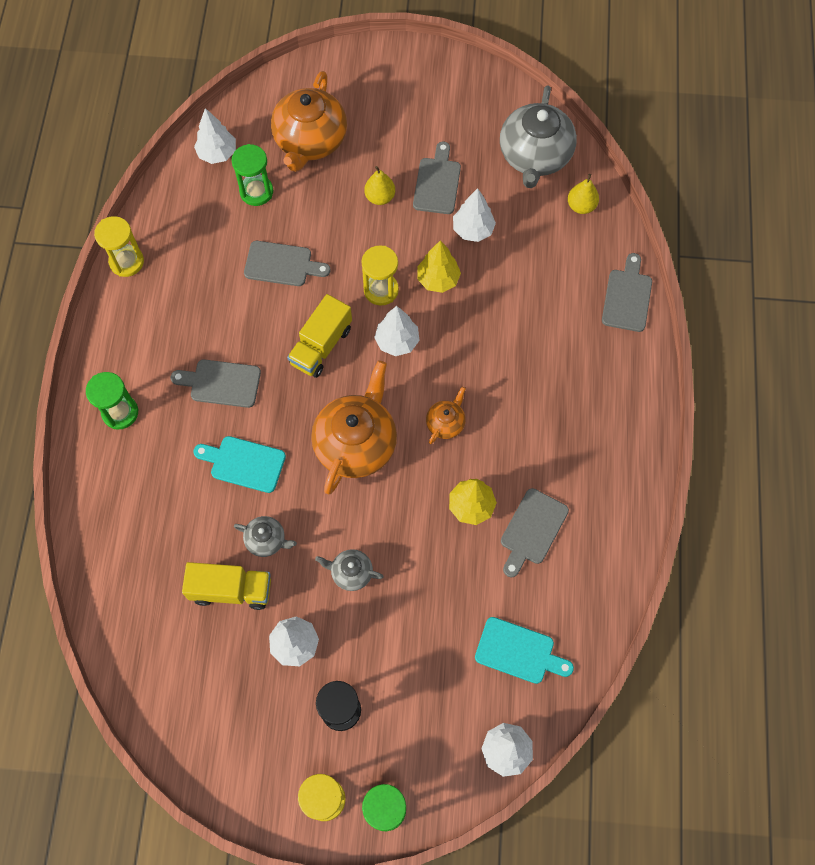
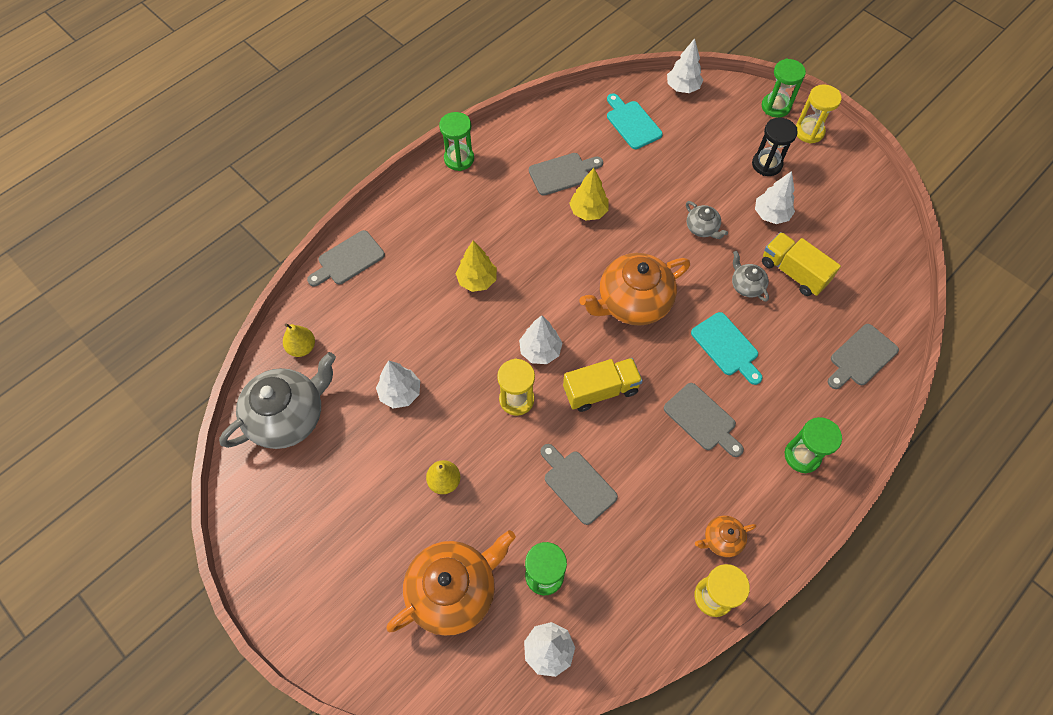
camera: 140 degrees left, 5 degrees down
(437, 183) = (386, 456): grey cutting board -> grey cutting board (861, 357)
(438, 279) = (466, 374): yellow tree -> yellow tree (477, 280)
(445, 423) = (557, 271): orange teapot -> orange teapot (721, 539)
(641, 467) = (459, 159): none -> green hourglass

